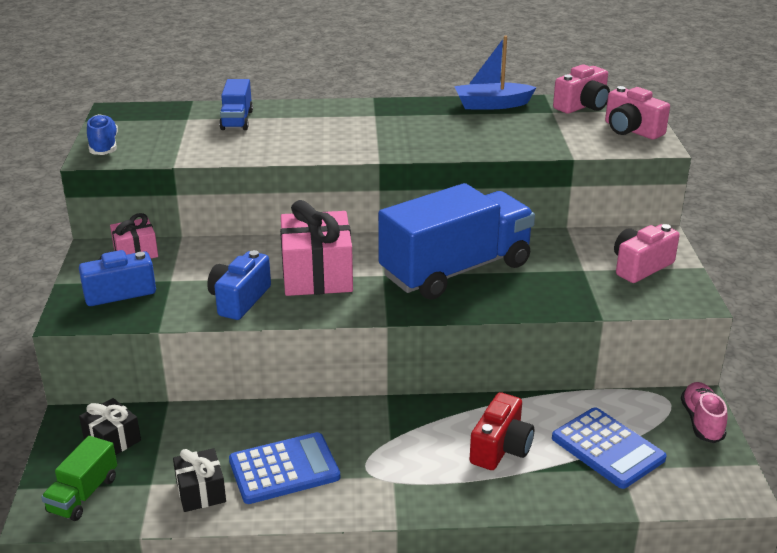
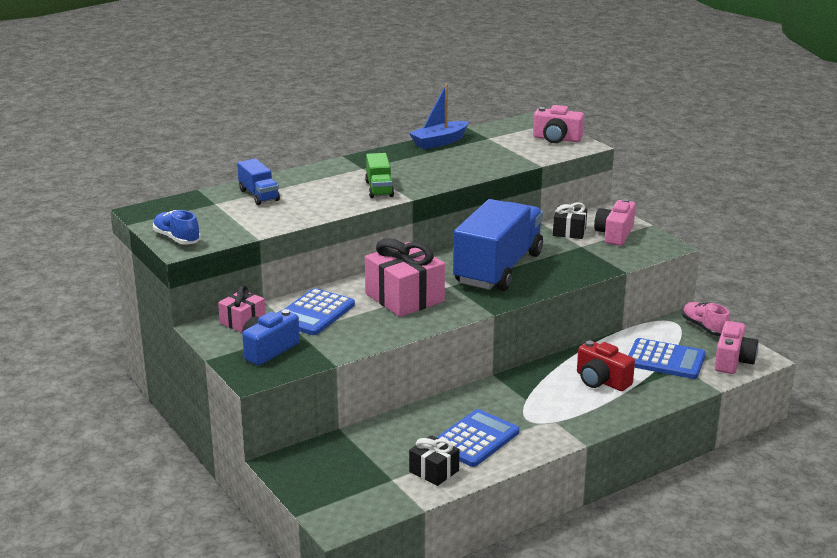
camera: 30 degrees left, 5 degrees down
(83, 494) = (351, 502): green truck -> green truck (379, 189)
(112, 440) = (328, 464): black gift -> black gift (569, 232)
(210, 264) = (314, 313): none -> blue calculator
(239, 300) = (369, 329): blue camera -> none
(501, 448) = (601, 381): red camera -> red camera turned 135 degrees clockwise
(582, 106) = (504, 129): pink camera -> pink camera (733, 361)

